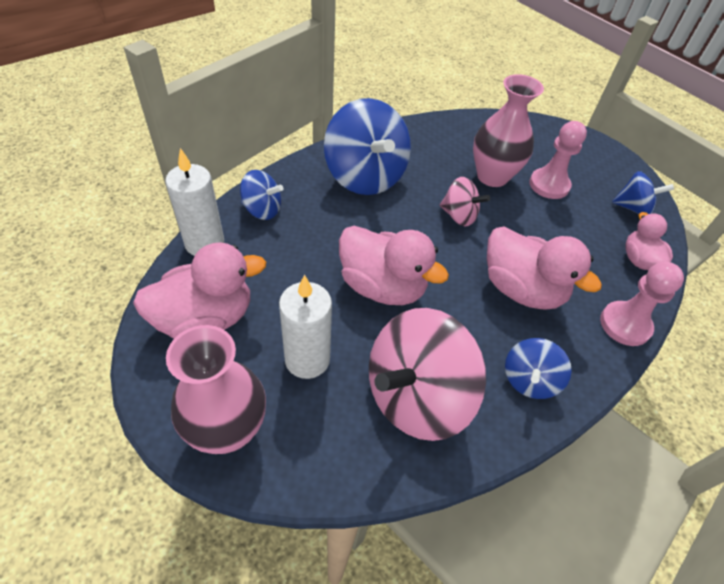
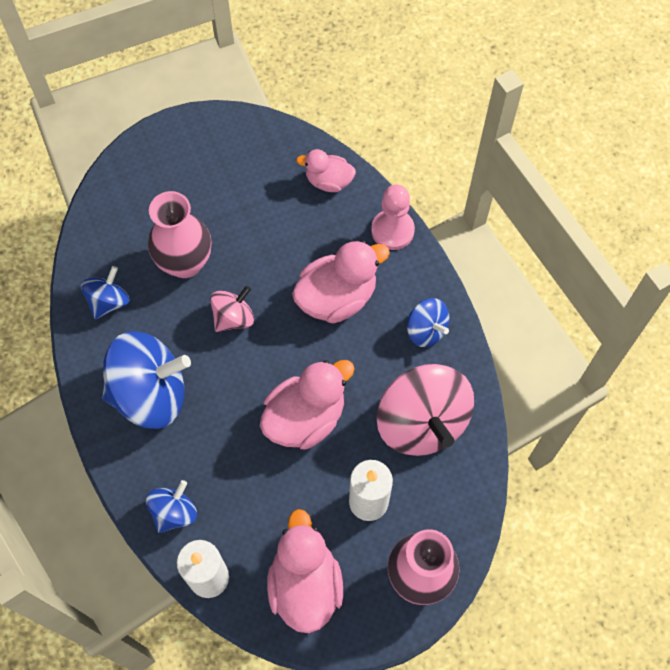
camera: 70 degrees left, 15 degrees up
(549, 185) = (213, 212): pink pawn -> none
(632, 208) = (265, 151): blue spinning top -> blue spinning top (109, 301)

